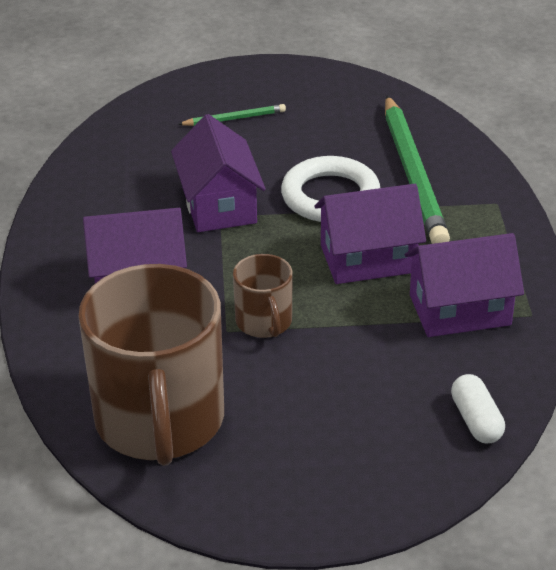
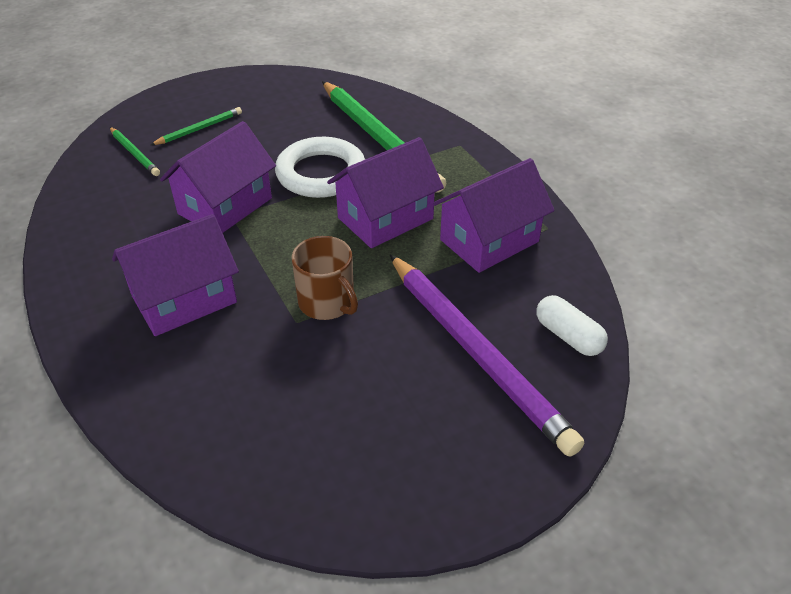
camera: 25 degrees left, 5 degrees up
(159, 129) = (134, 153): none -> green pencil
(160, 421) = (280, 439): brown mug -> none
(219, 205) = (225, 206): purple house -> purple house turned 75 degrees clockwise
(375, 407) = (476, 352): none -> purple pencil

